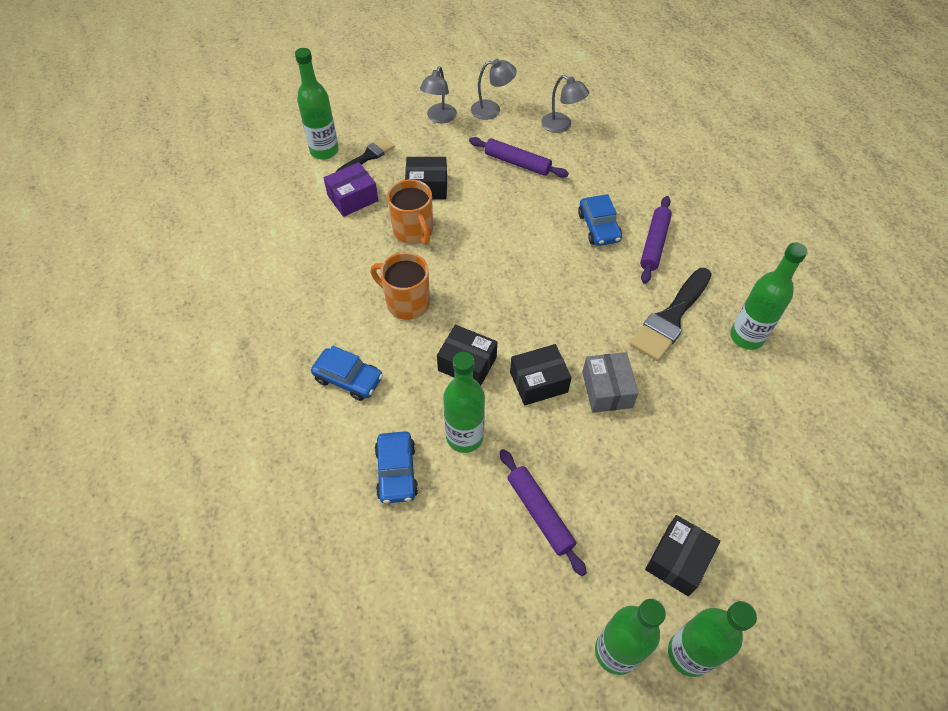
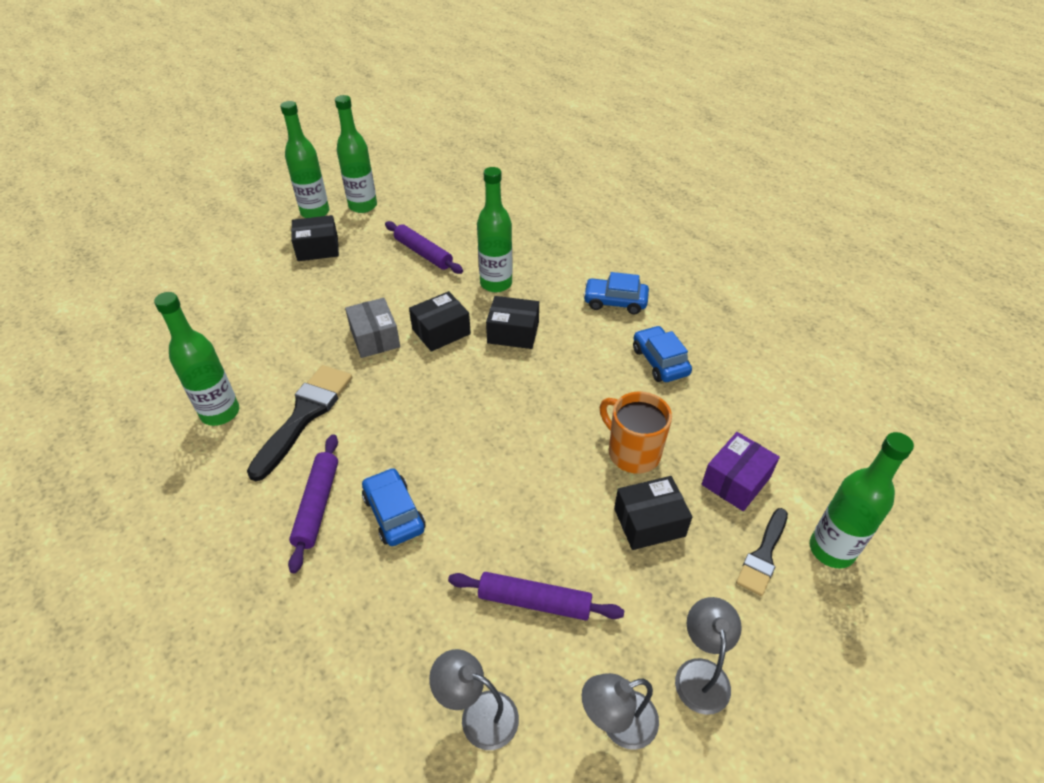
camera: 165 degrees right, 10 degrees down
(396, 472) = (541, 255): blue car -> blue car (660, 361)
(406, 302) = (597, 372): orange mug -> none
(678, 560) = (318, 248): black box -> black box turned 60 degrees clockwise

